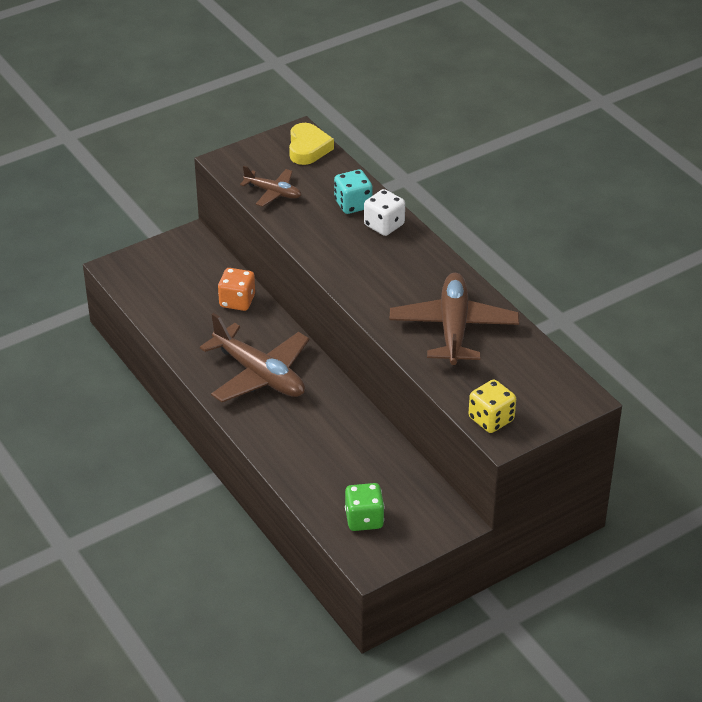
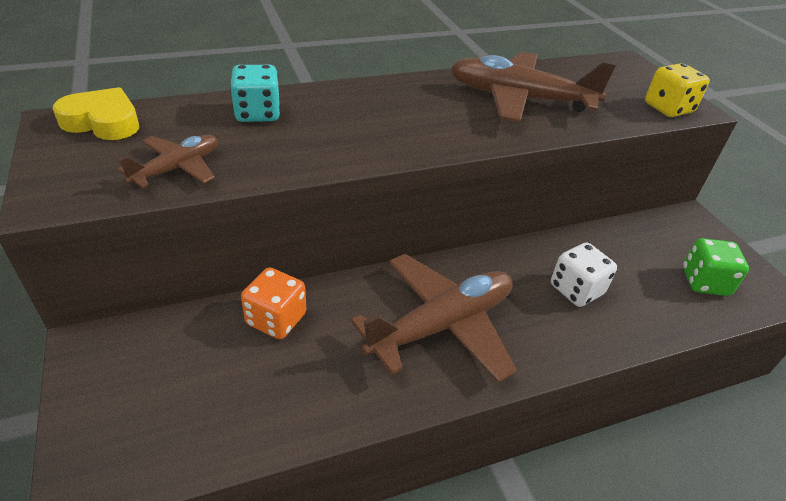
camera: 80 degrees left, 0 degrees up
(384, 225) = (315, 102): white dice -> white dice (576, 290)

